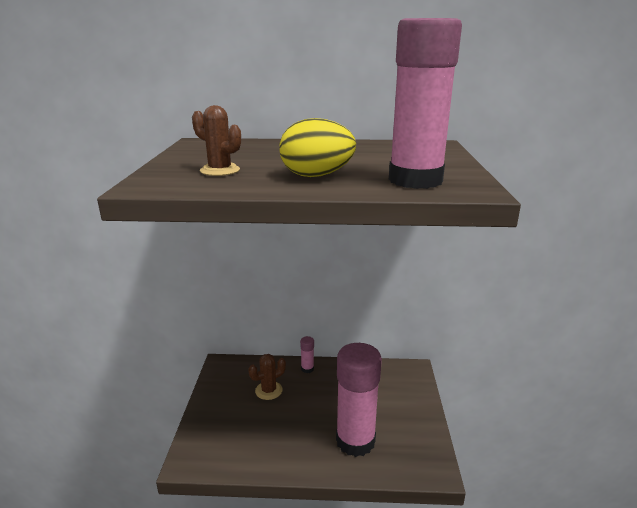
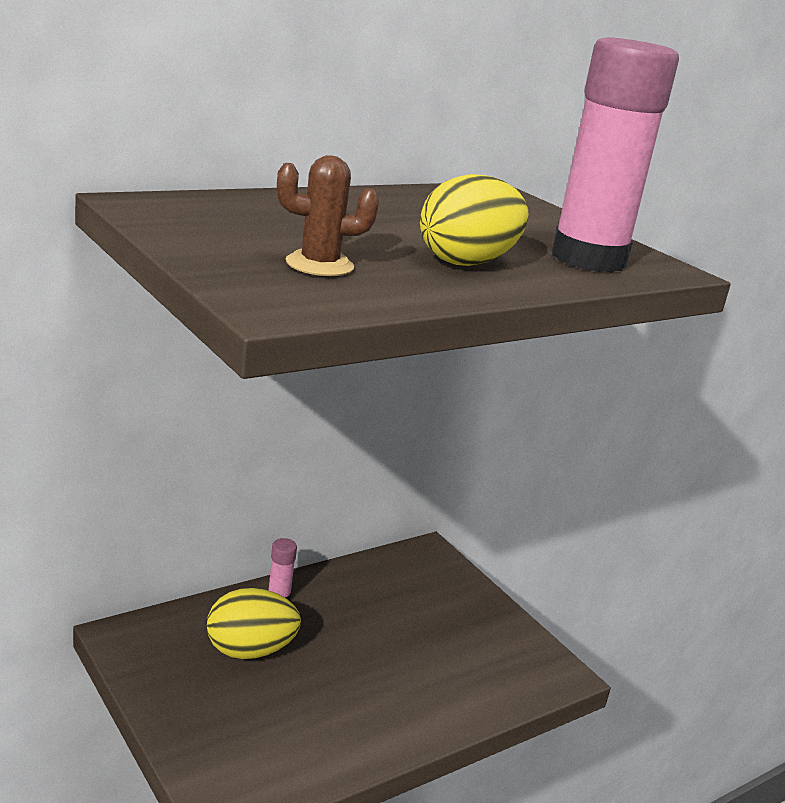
camera: 40 degrees left, 0 degrees up
(268, 390) = (250, 651): brown cactus -> yellow egg
(355, 441) = (440, 676): pink glue stick -> none

